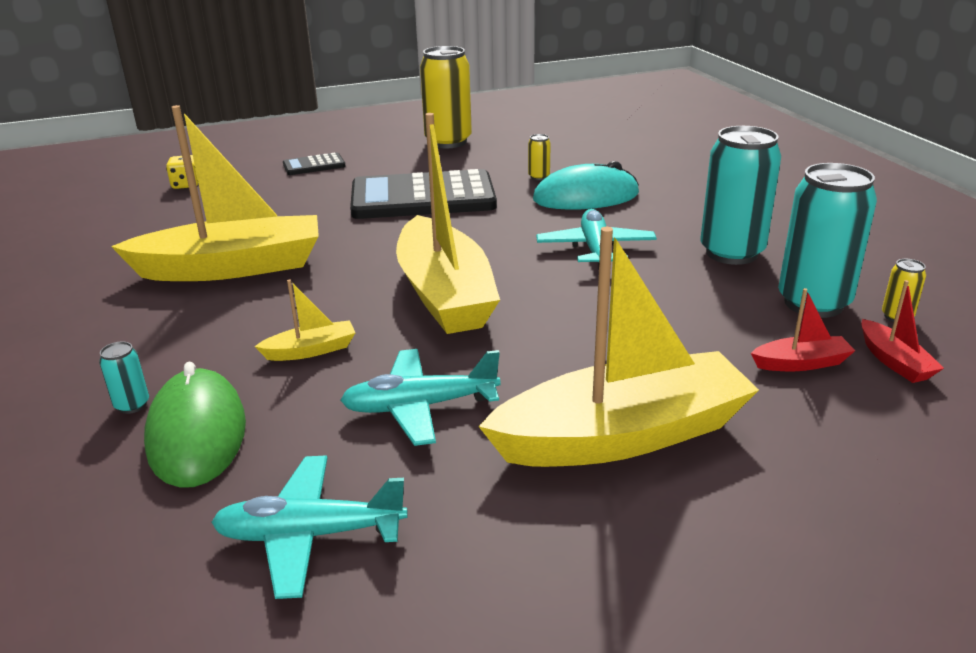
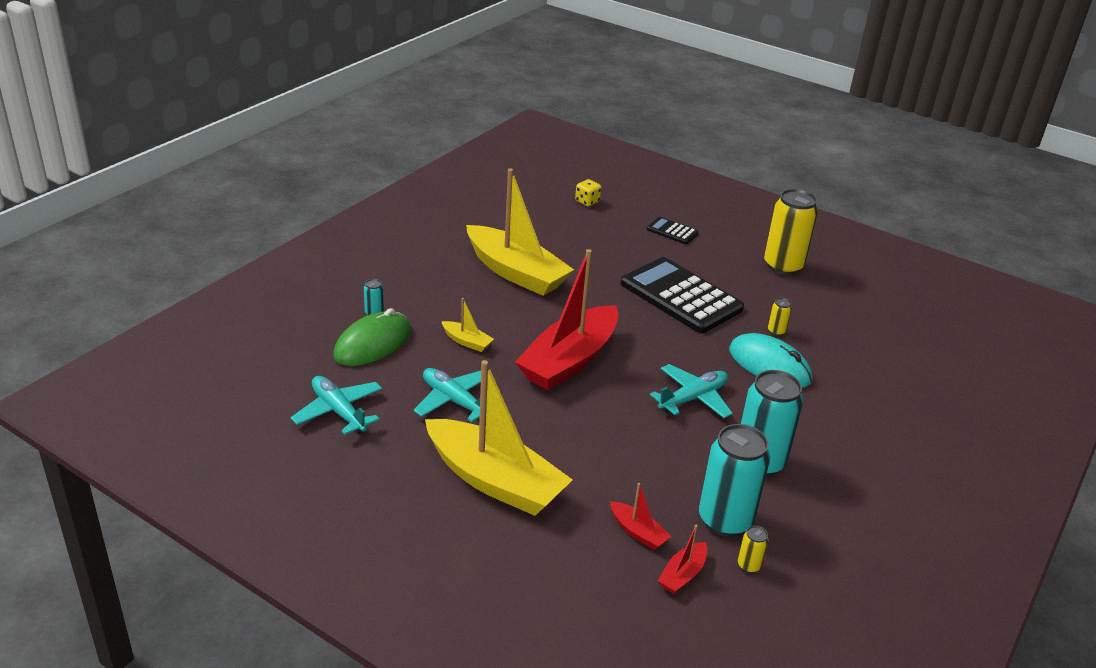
camera: 50 degrees right, 5 degrees up
(445, 294) = (569, 361): yellow boat -> red boat

